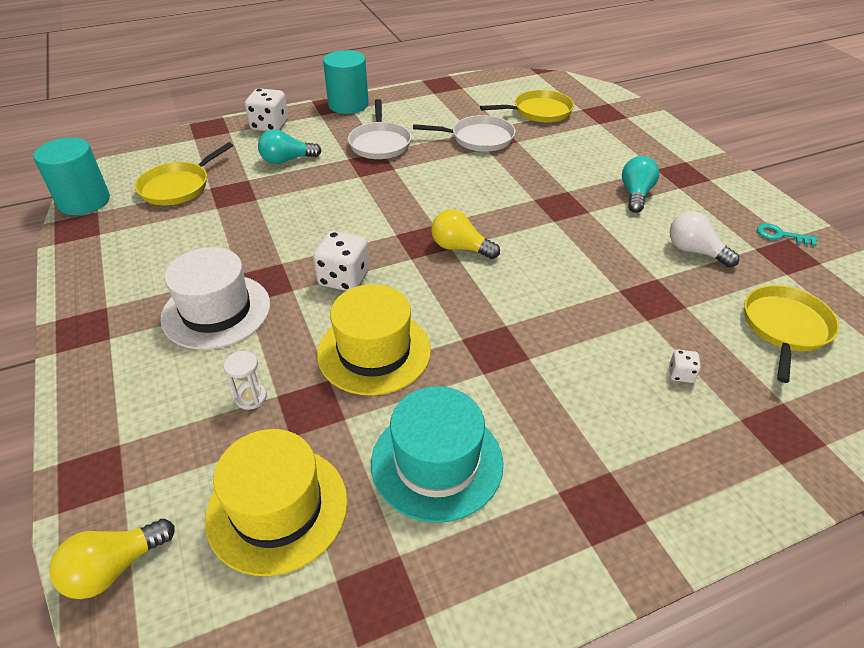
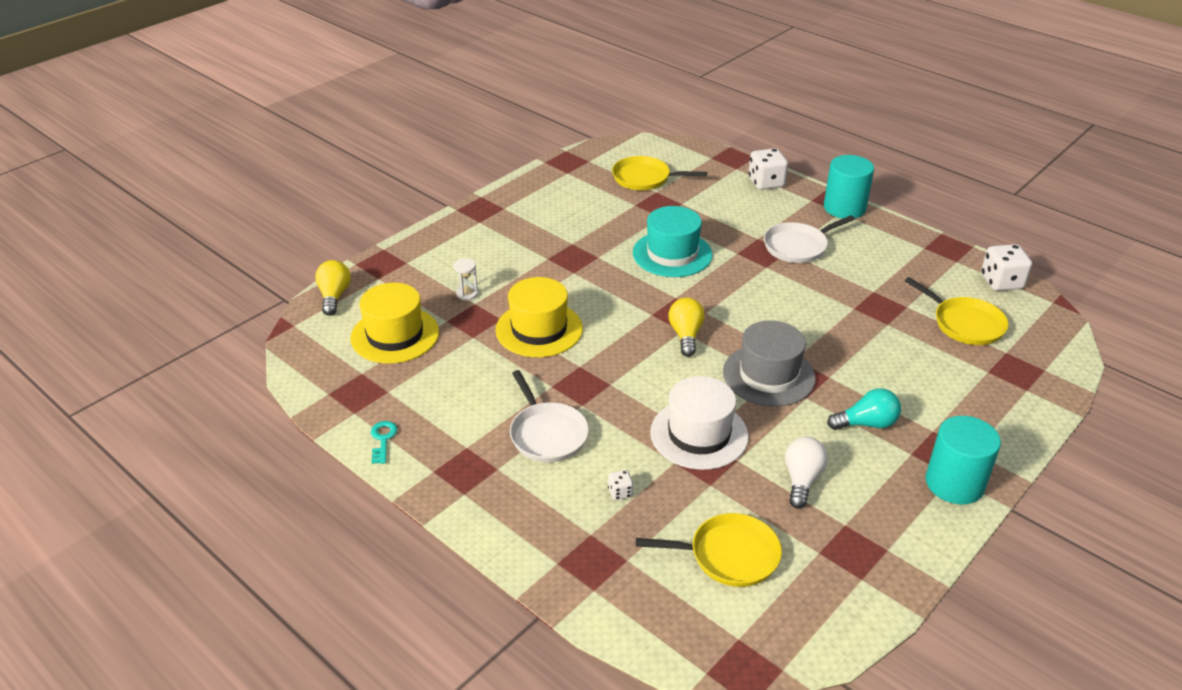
camera: 65 degrees right, 5 degrees down
(84, 201) = (595, 151): turquoise cylinder -> turquoise cylinder (954, 483)
(114, 568) = (334, 296): yellow light bulb -> yellow light bulb turned 60 degrees clockwise
(216, 311) = (530, 250): white hat -> white hat (699, 434)
(287, 160) = (724, 210): turquoise light bulb -> none
(344, 278) = (603, 290): white dice -> white dice (1001, 282)
(437, 462) = (460, 386): turquoise hat -> turquoise hat (672, 254)
(479, 138) = (867, 299): white pan -> white pan (547, 434)
(548, 221) = (768, 375): none -> grey hat
(780, 235) = (888, 543): turquoise key -> turquoise key (383, 439)

